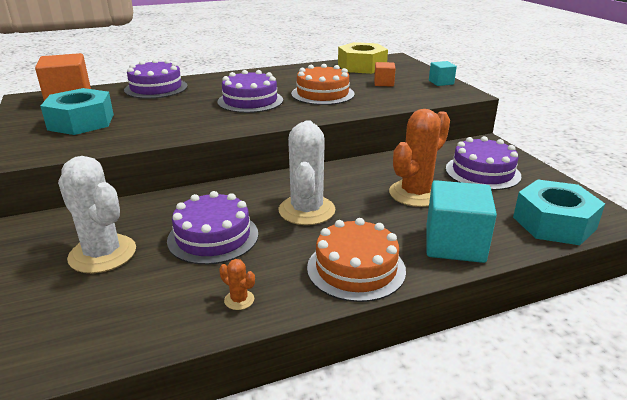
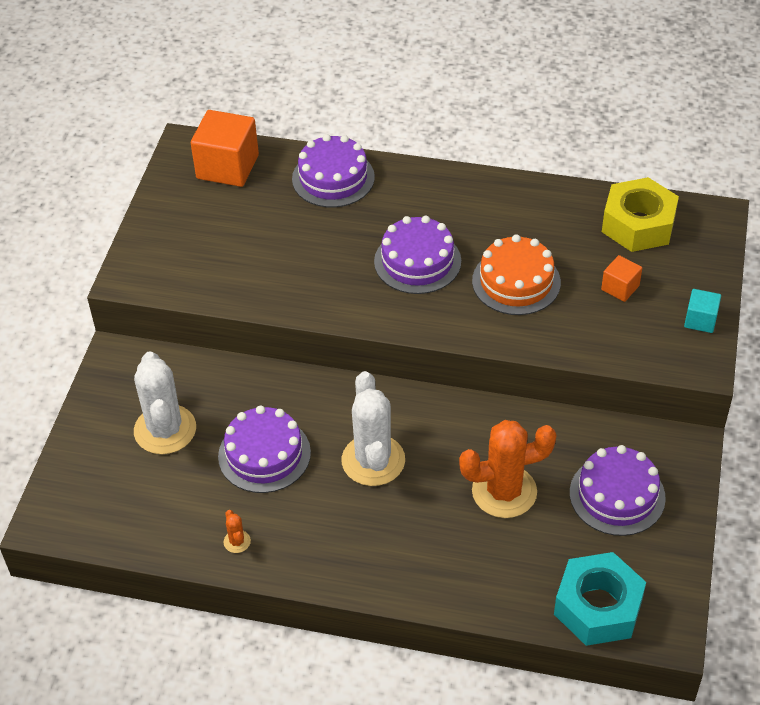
camera: 35 degrees right, 20 degrees up
(81, 122) = (216, 232): turquoise nut -> none
(306, 210) = (373, 460): white cactus -> white cactus turned 45 degrees counterclockwise
(356, 269) = (353, 559): orange cake -> none
(454, 244) = (468, 579): turquoise cube -> none

